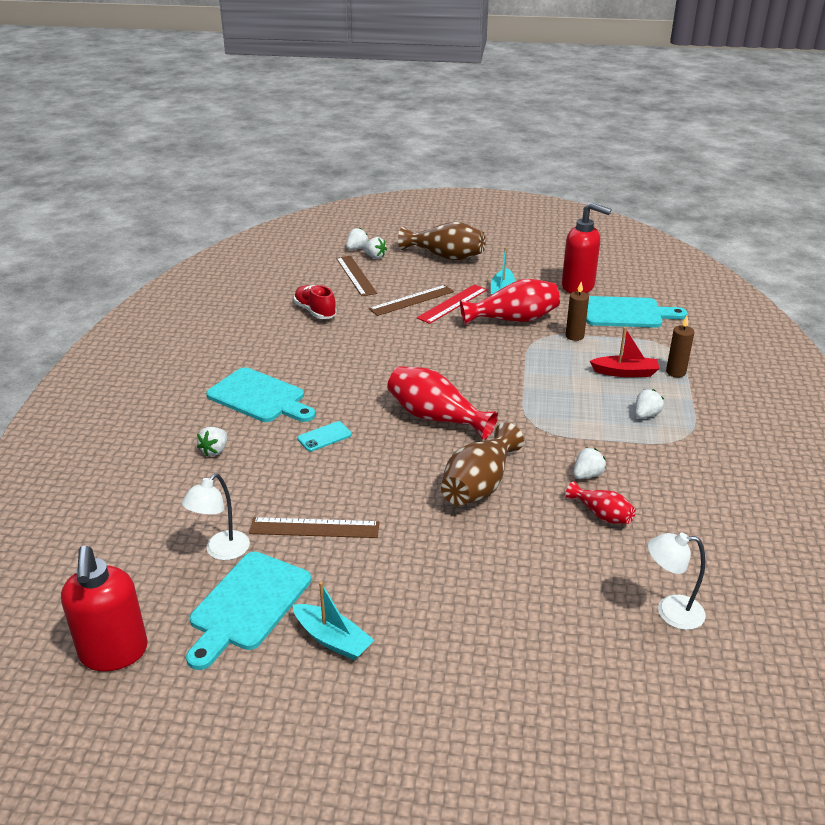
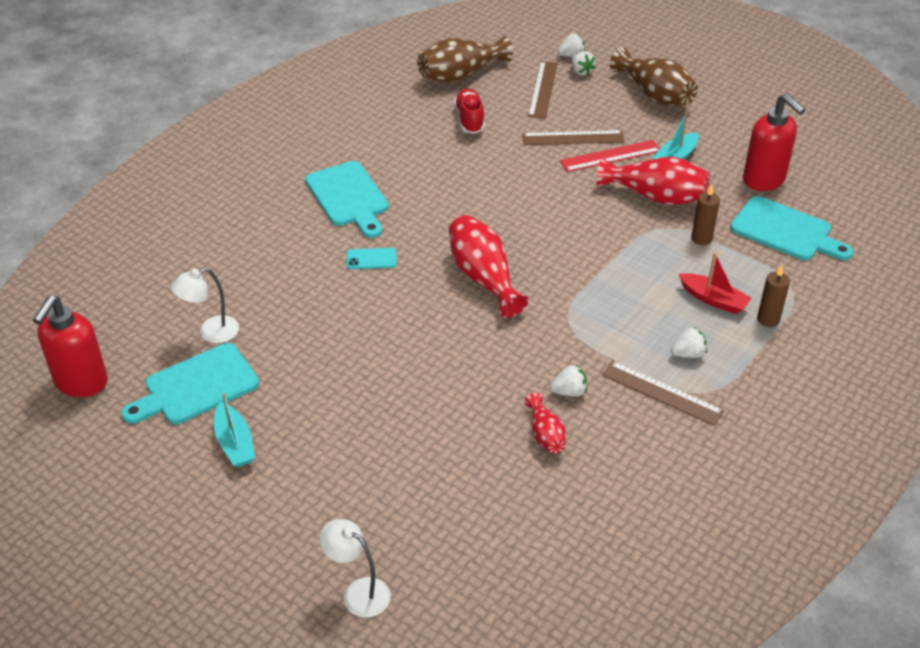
camera: 30 degrees right, 10 degrees up
(215, 450) = (273, 237): white strawberry -> none
(314, 528) = (295, 342): brown ruler -> brown ruler (662, 393)
(479, 485) = (463, 360): brown vase -> brown vase (460, 74)
(670, 612) = (519, 547): white lamp -> white lamp (358, 592)

